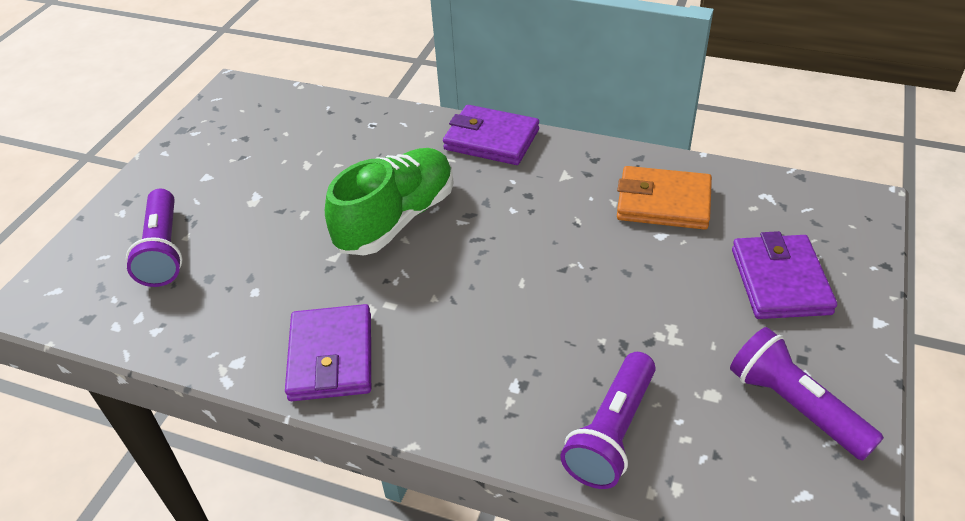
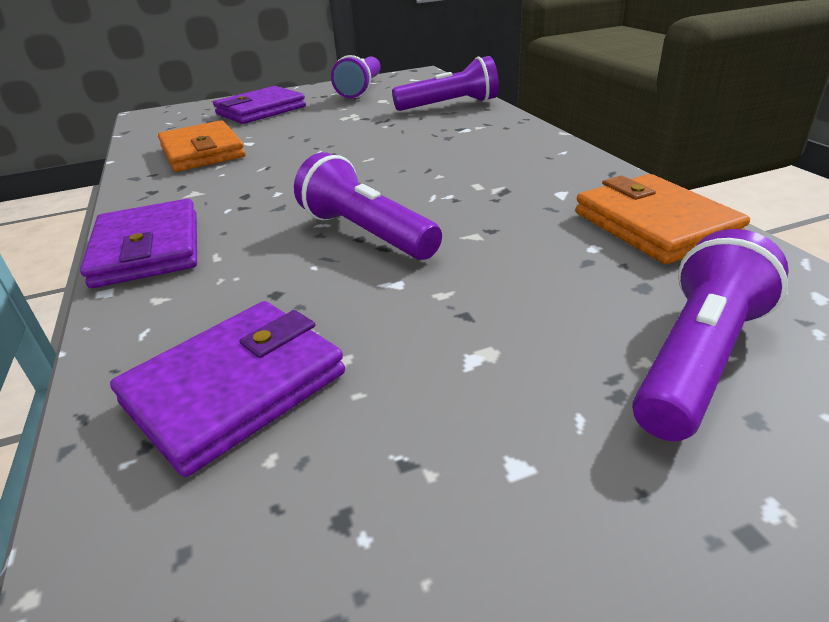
camera: 130 degrees left, 10 degrees down
(230, 335) = (654, 225): none -> orange wallet
(331, 357) = (568, 178): purple wallet -> purple wallet (235, 388)
(396, 219) = (367, 233): green shoe -> purple flashlight

